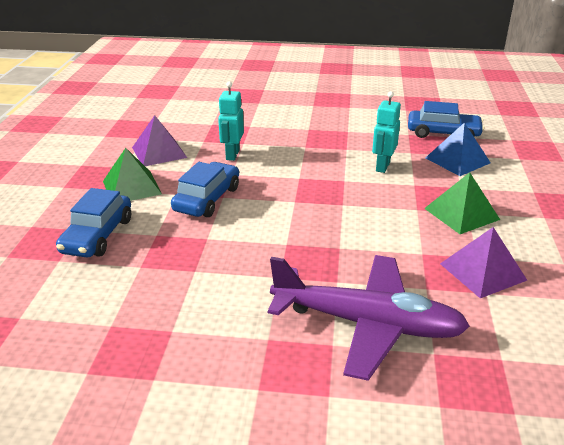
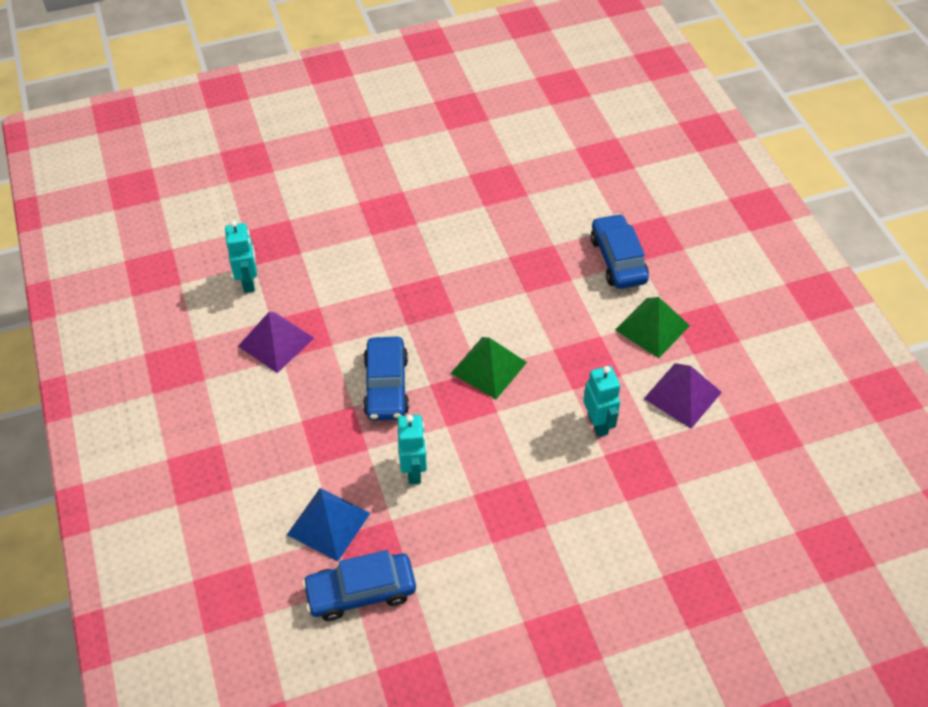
camera: 155 degrees right, 20 degrees up
(207, 199) = (565, 339): blue car -> blue car (386, 386)
(366, 323) = (354, 258): purple plane -> none
(461, 214) = (306, 415): green pyramid -> green pyramid (489, 367)
(510, 339) = (249, 282): none -> turquoise robot

